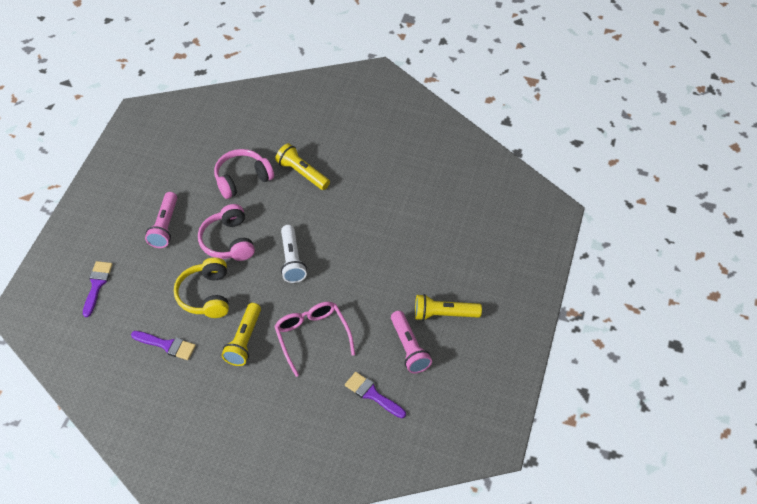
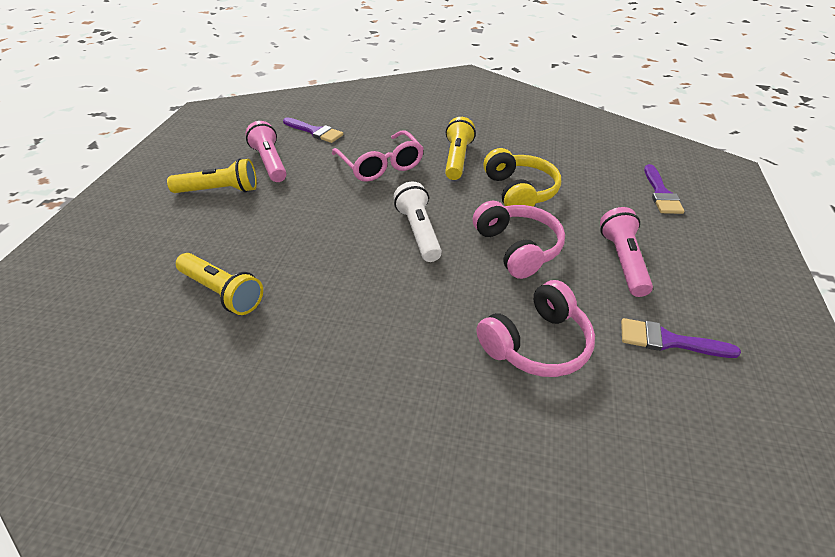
camera: 175 degrees right, 10 degrees down
(167, 345) = (540, 152): purple brush -> purple brush (668, 341)
(302, 173) = (427, 363): yellow flashlight -> yellow flashlight (222, 292)

